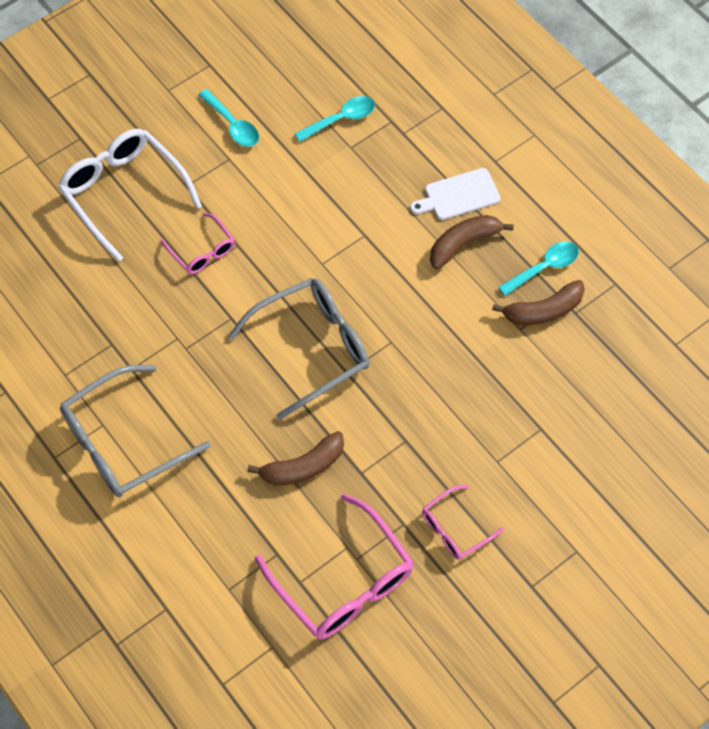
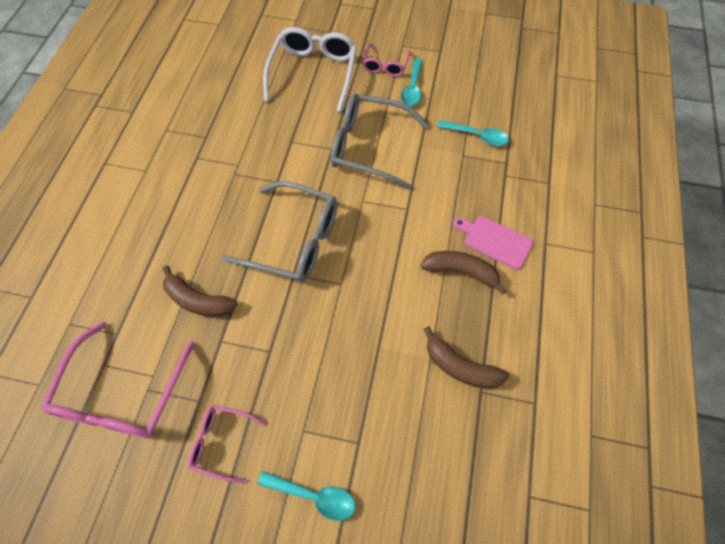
camera: 50 degrees right, 0 degrees up
(124, 442) = (141, 189): grey glasses -> grey glasses (369, 147)
(202, 251) = (311, 134): pink glasses -> pink glasses (385, 65)
(459, 195) = (495, 241): white cutting board -> pink cutting board
(544, 267) = (496, 340): turquoise spoon -> turquoise spoon (314, 496)

